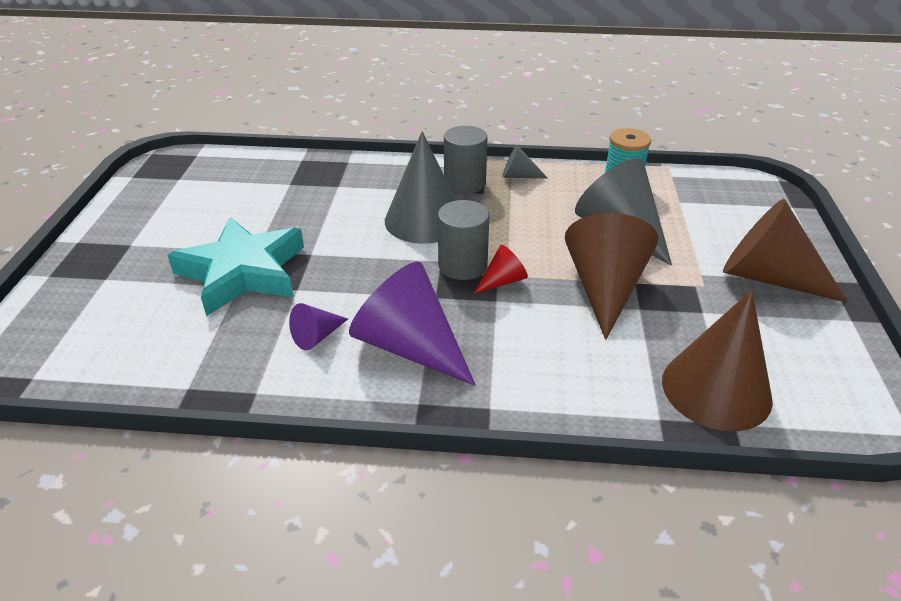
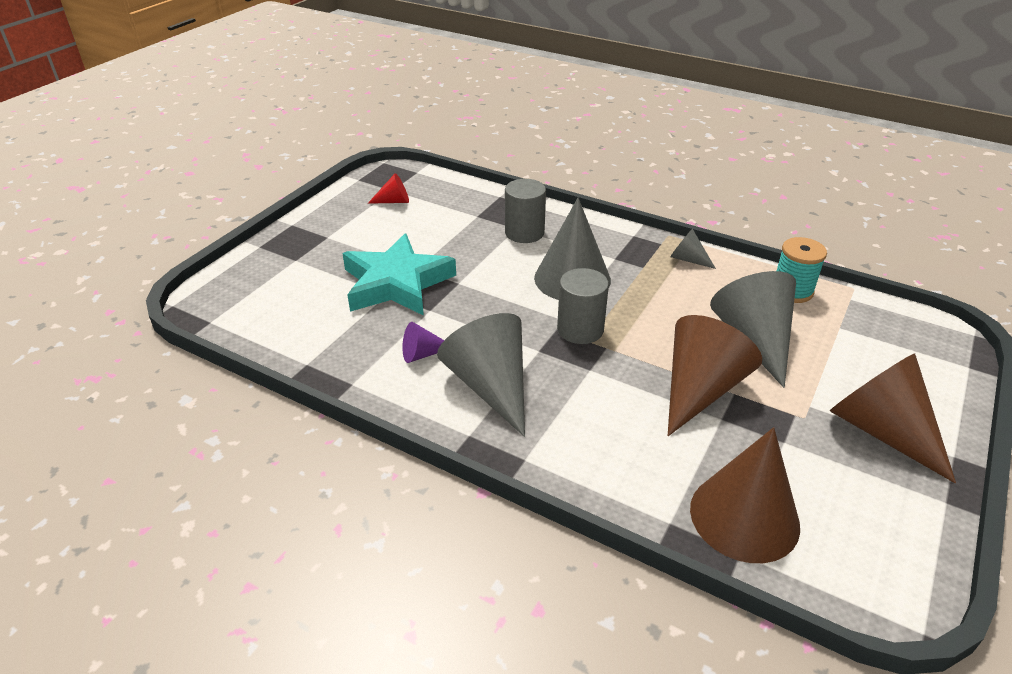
camera: 25 degrees right, 0 degrees up
(410, 346) = (491, 386): purple cone -> grey cone
(464, 183) = (631, 254): grey cylinder -> grey cylinder (524, 233)
(502, 281) = (607, 354): red cone -> red cone (394, 201)

